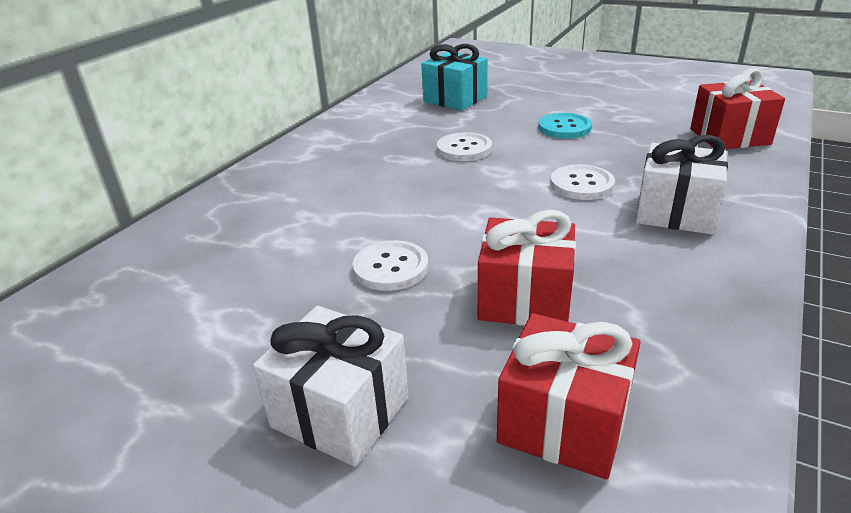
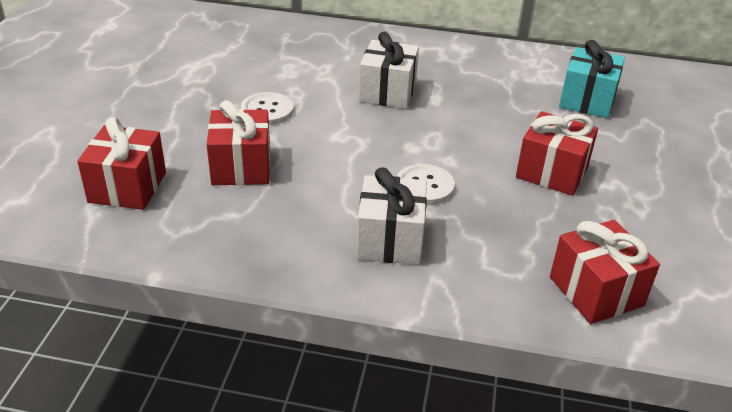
camera: 70 degrees right, 5 degrees up
(340, 412) = (133, 116): white gift -> white gift (387, 92)
(464, 149) = (468, 118): white button -> none
(564, 128) = (552, 172): turquoise button -> red gift

